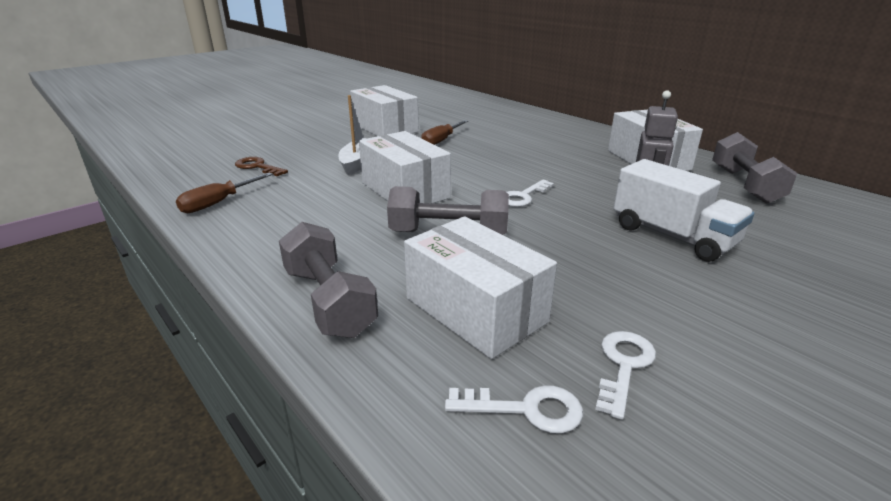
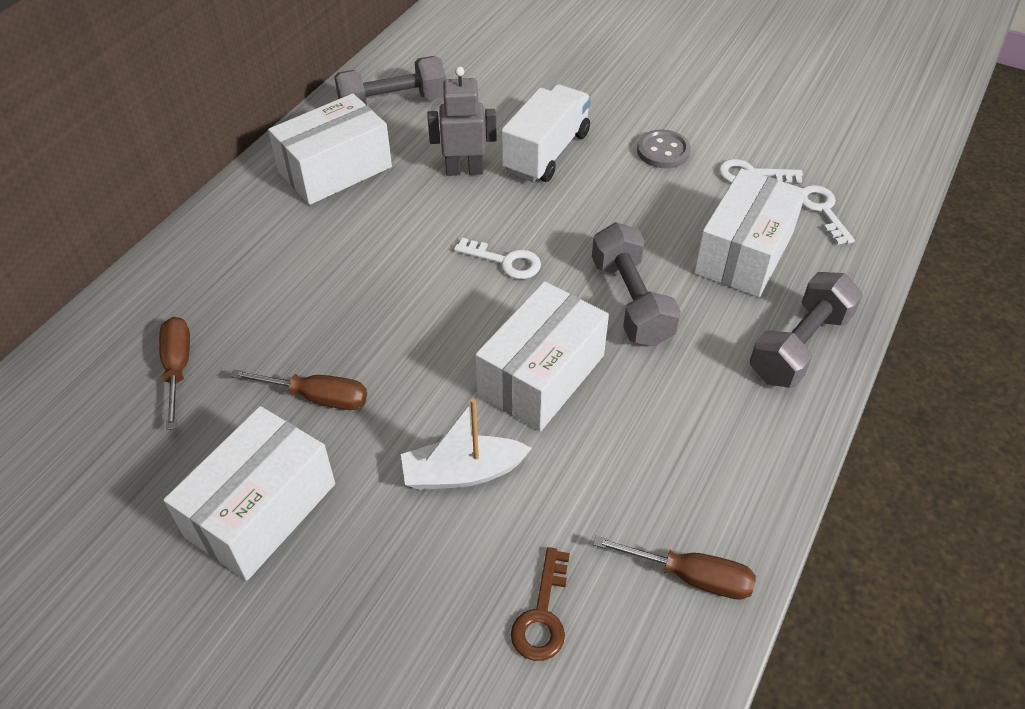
camera: 110 degrees left, 20 degrees up
(484, 120) = (178, 367): none -> brown screwdriver
(678, 306) = (663, 151): none -> grey button

